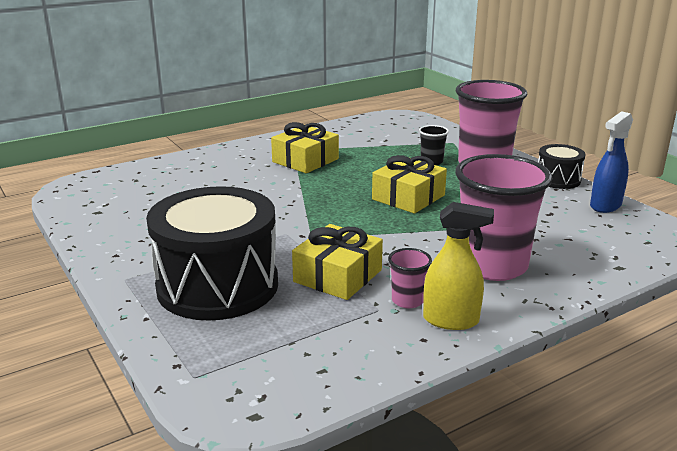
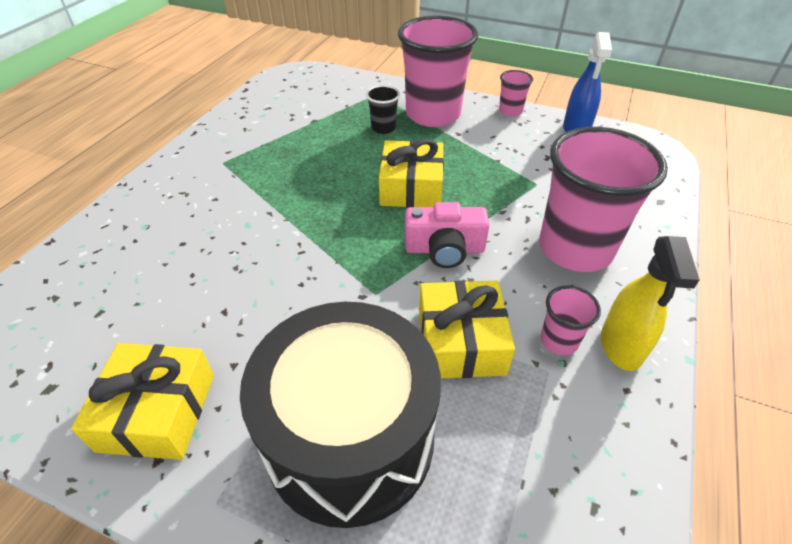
camera: 35 degrees left, 20 degrees up
(305, 160) = (252, 174): yellow gift -> yellow gift (158, 412)
(388, 233) = (444, 249): none -> pink camera
(451, 320) = (621, 347): yellow spray bottle -> yellow spray bottle turned 120 degrees clockwise
(558, 179) = (510, 111): black drum -> pink cup

